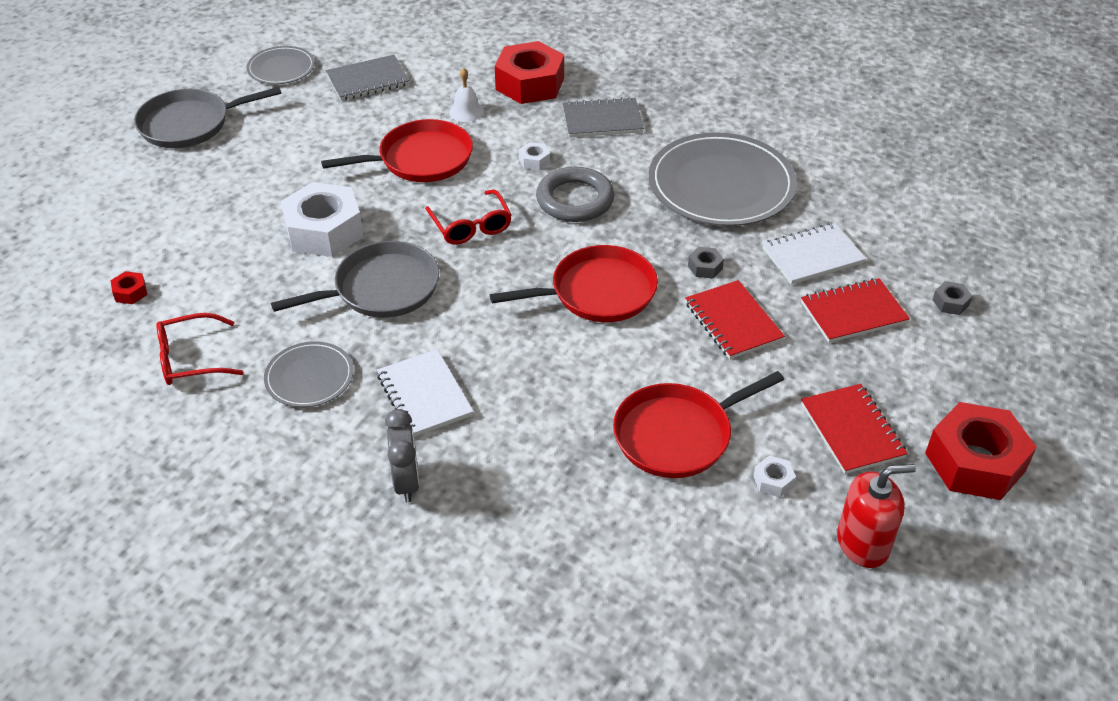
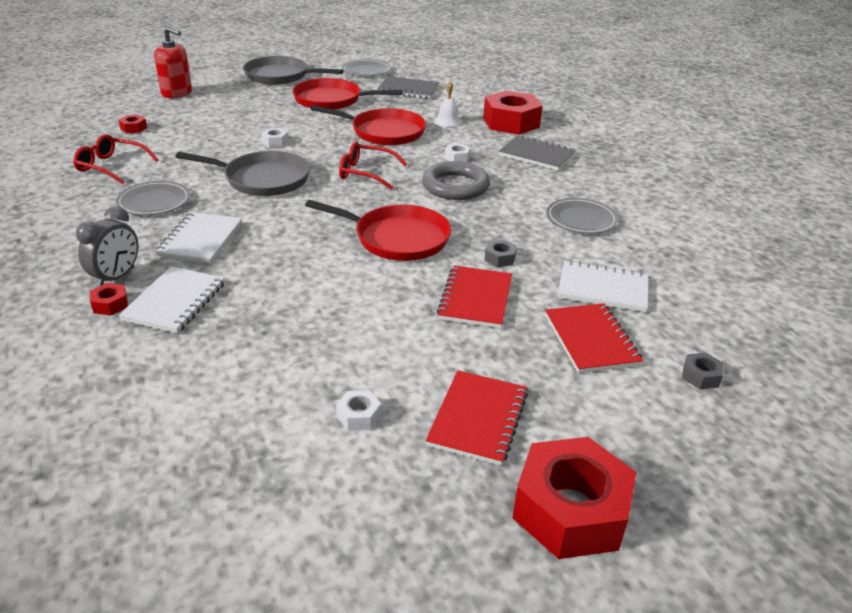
camera: 35 degrees right, 10 degrees down
(324, 231) = (275, 142): white nut -> white nut, size x0.41
(444, 511) = (110, 304): none -> red nut
(471, 226) = (365, 173): red glasses -> red glasses turned 90 degrees clockwise
(497, 473) = (175, 302): none -> white notebook
(678, 434) = (329, 345): red pan -> red pan (331, 100)
(721, 185) = (581, 219): grey plate -> grey plate, size x0.51
(853, 313) = (591, 340): red notebook -> red notebook turned 60 degrees clockwise
(863, 543) = (370, 508): red soap dispenser -> red soap dispenser (177, 93)

